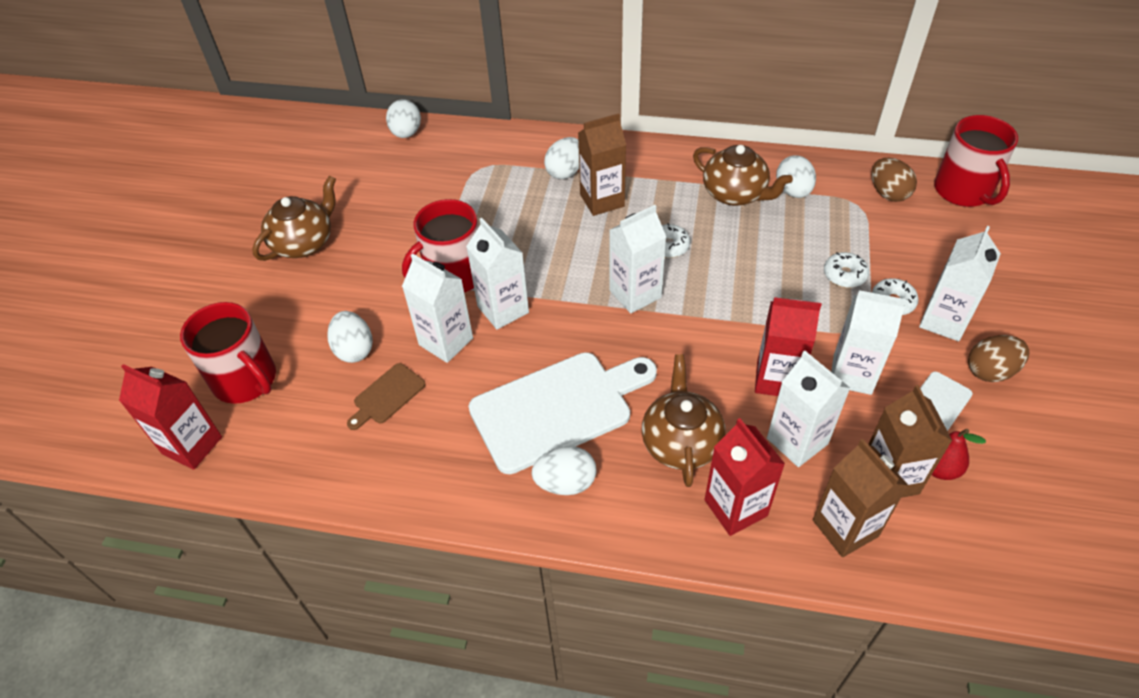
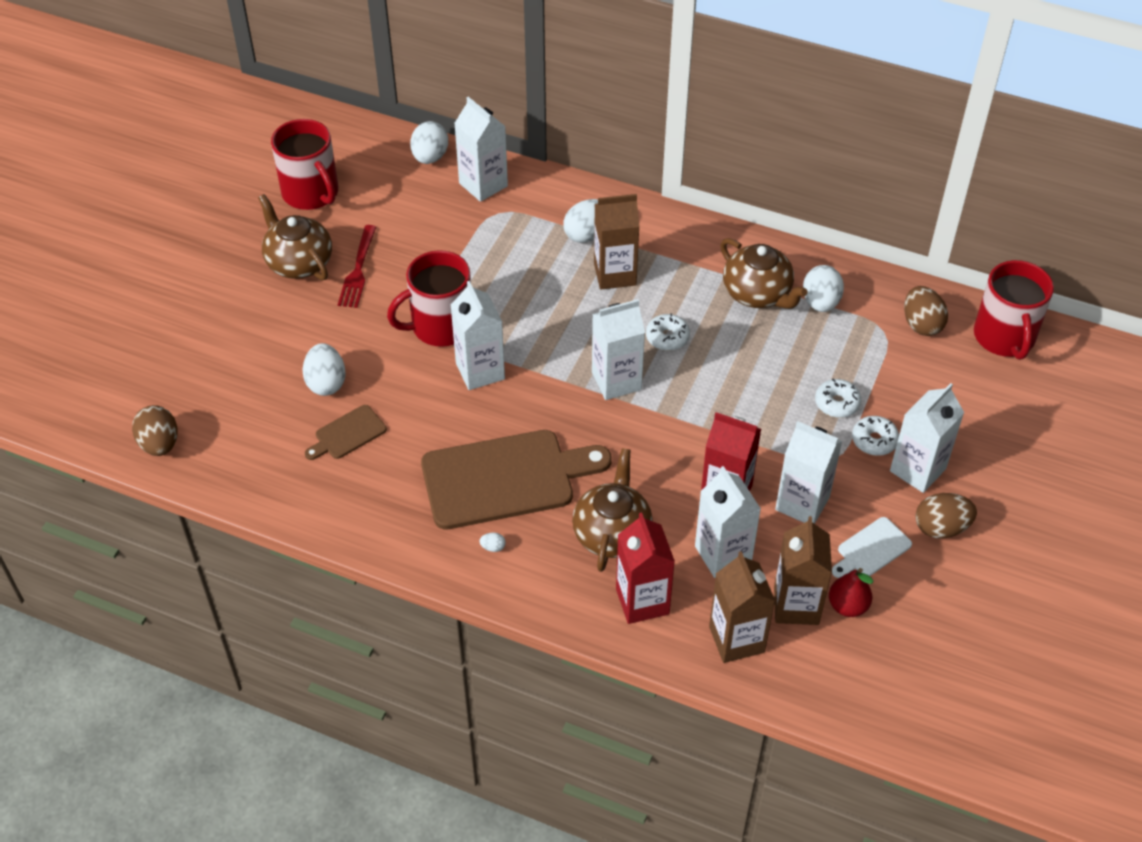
camera: 10 degrees right, 0 degrees up
(192, 445) = (159, 444): red carton -> brown egg
(246, 380) = (218, 392): red mug -> red mug (311, 193)
(304, 243) = (299, 262): brown teapot -> brown teapot turned 90 degrees counterclockwise
(362, 239) = (358, 269): none -> red fork
(446, 341) = (416, 392): white carton -> white carton (483, 185)
(557, 409) = (505, 478): white cutting board -> brown cutting board
(565, 483) = (493, 547): white egg -> white egg, size x0.43

